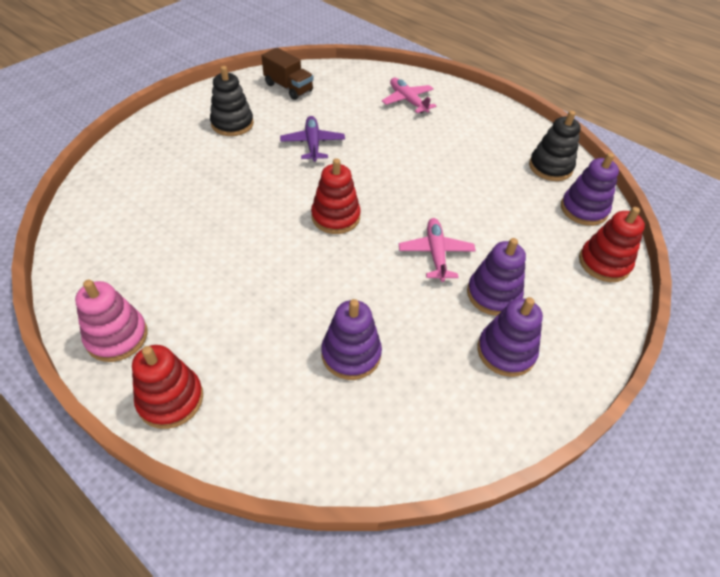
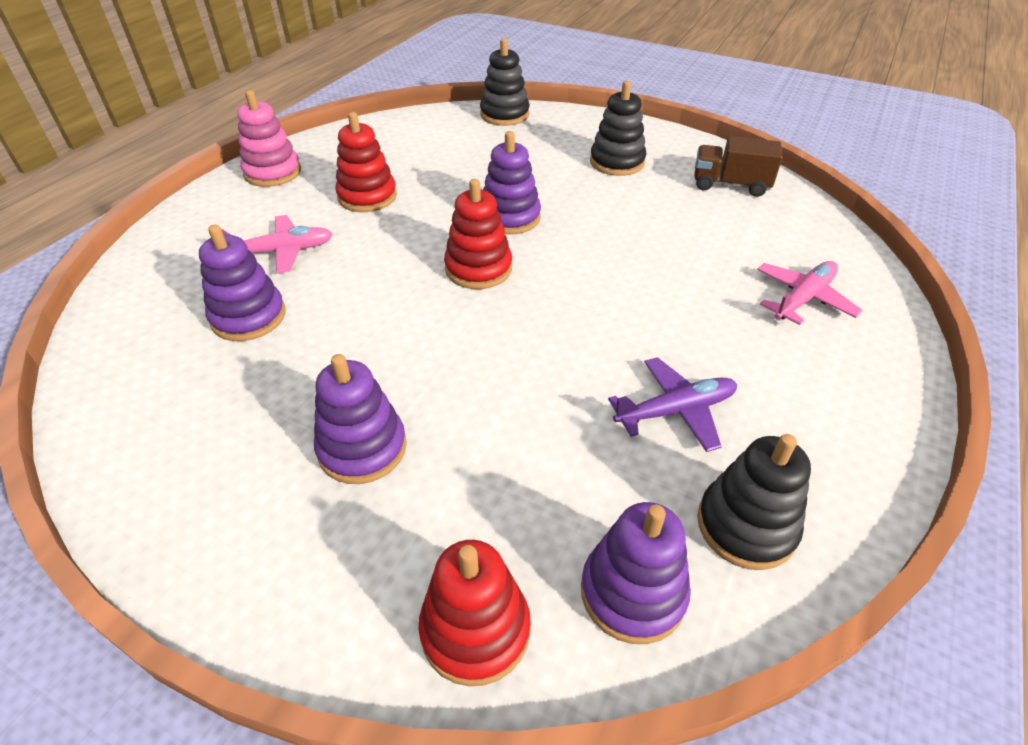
camera: 80 degrees right, 5 degrees down
(114, 162) = (504, 115): none -> black stacking toy
(170, 399) = (200, 215): red stacking toy -> red stacking toy (367, 196)
(288, 88) = (730, 185): brown truck -> brown truck turned 75 degrees clockwise
(312, 144) = (618, 225): purple plane -> purple plane (675, 410)
(435, 253) = (435, 372): pink plane -> pink plane (282, 251)
(506, 351) = (249, 470): purple stacking toy -> purple stacking toy (510, 217)

